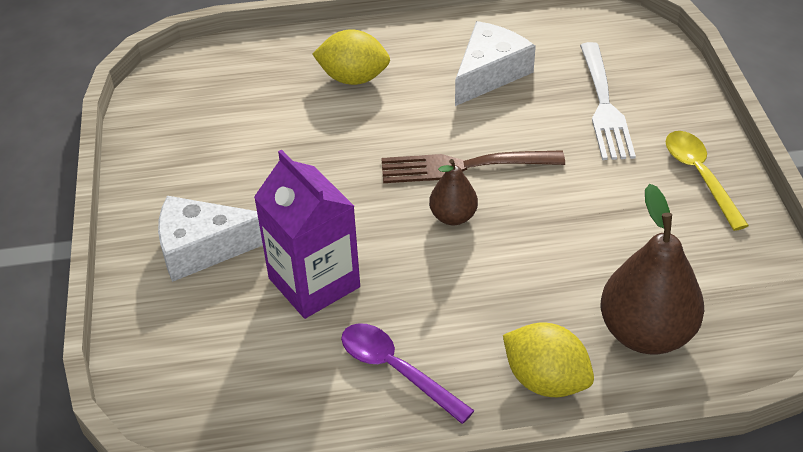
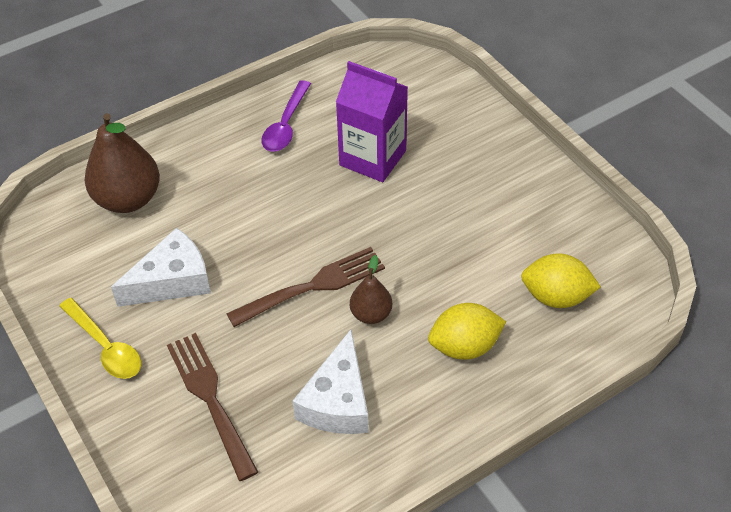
camera: 155 degrees right, 5 degrees up
(203, 247) = (467, 155): white cheese -> white cheese (172, 281)
(396, 370) = (286, 125): purple spoon -> purple spoon turned 90 degrees clockwise
(453, 216) = (300, 238): brown pear -> brown pear (371, 314)
(545, 380) = (188, 149): yellow lemon -> yellow lemon (556, 297)
(604, 106) = (210, 398): white fork -> brown fork

